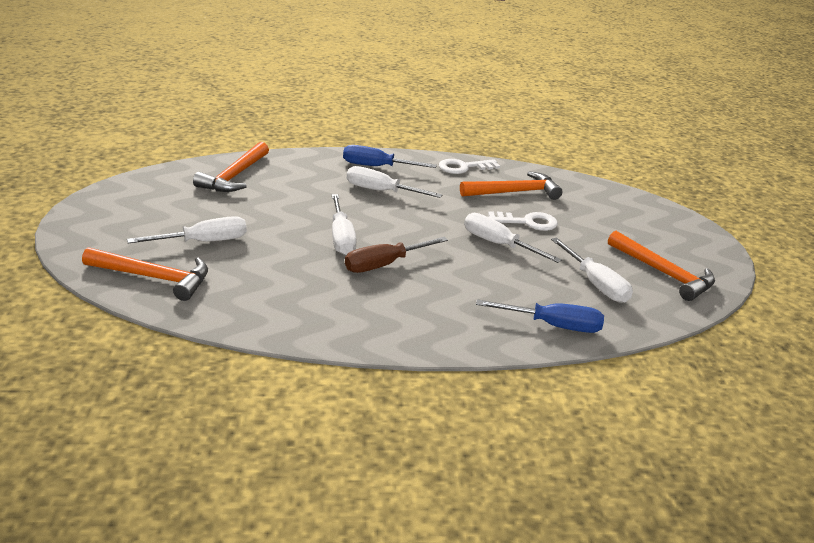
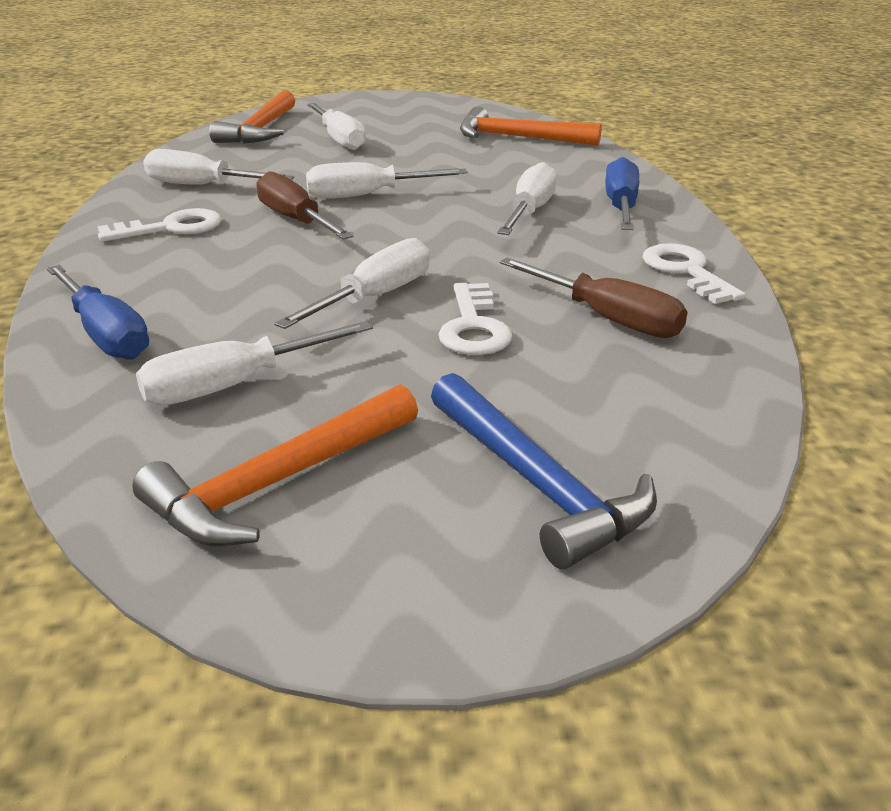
camera: 90 degrees right, 0 degrees up
(304, 303) = (202, 186): none -> white screwdriver
(393, 312) = (171, 228): none -> white key
(514, 192) = (607, 318): orange hammer -> brown screwdriver
(553, 325) = (105, 334): blue screwdriver -> blue screwdriver turned 45 degrees counterclockwise
(644, 224) = (537, 484): none -> blue hammer

